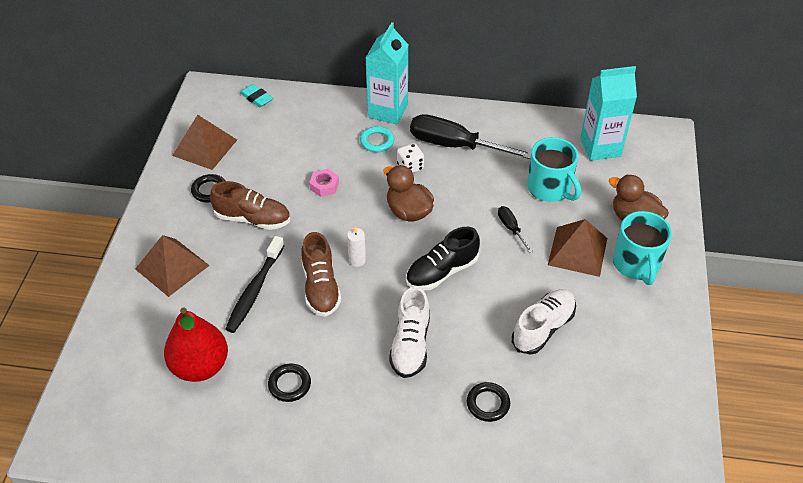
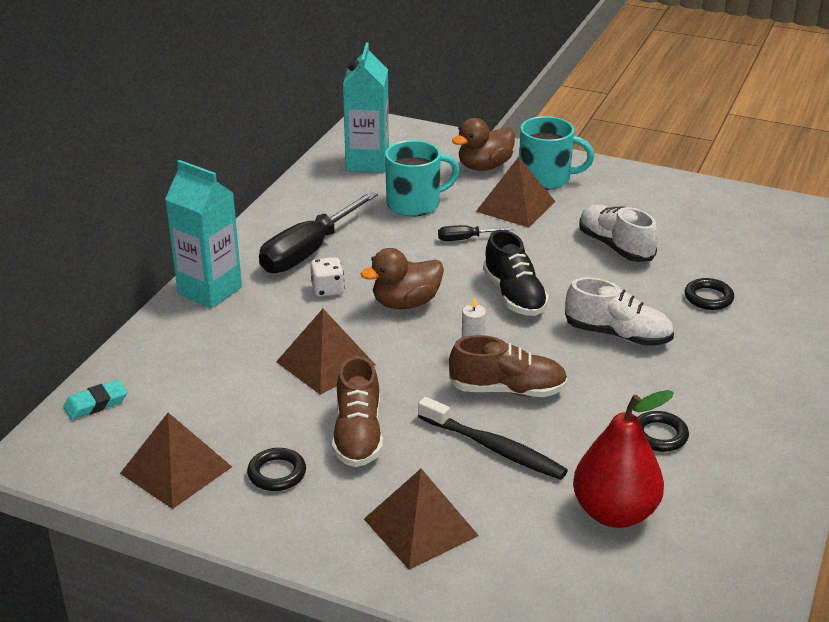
camera: 75 degrees left, 15 degrees down
(253, 219) = (358, 435): brown shoe -> brown shoe turned 150 degrees clockwise
(324, 186) = (325, 363): pink nut -> brown pyramid
(377, 141) = (264, 308): turquoise ring -> none

